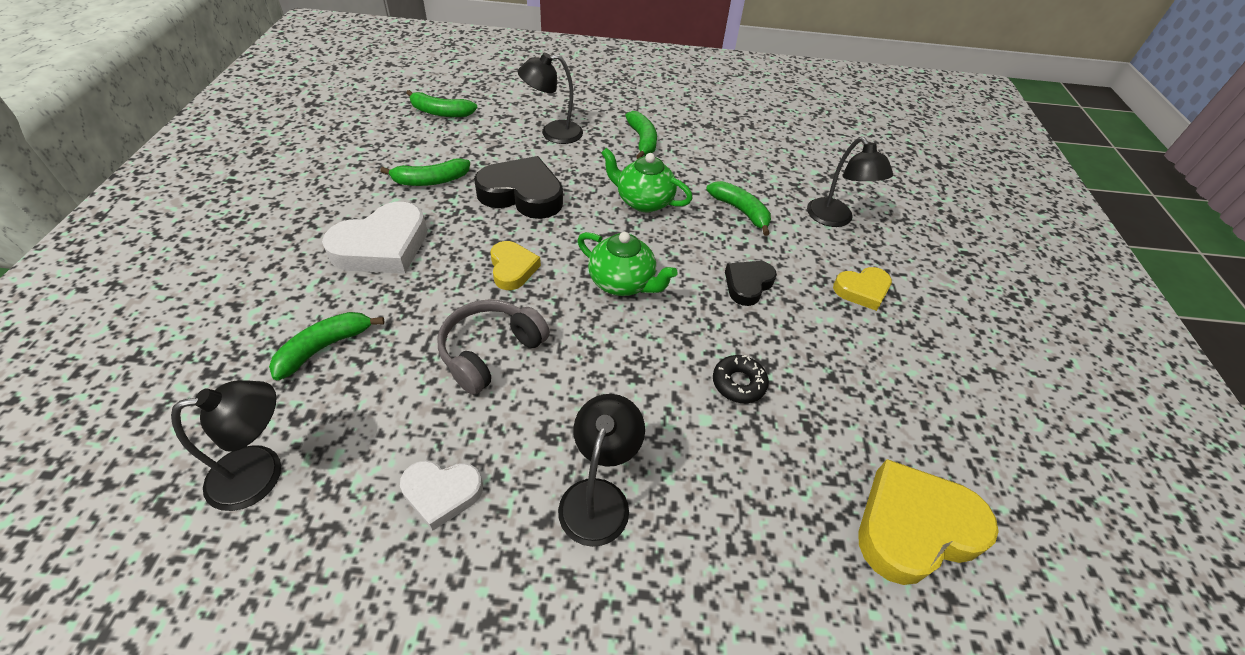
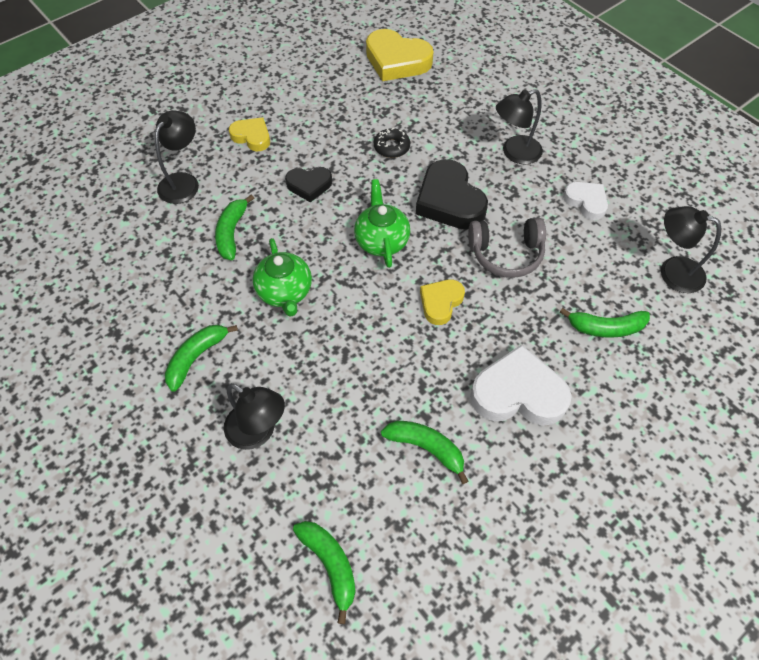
camera: 130 degrees left, 10 degrees up
(522, 194) = (366, 370): black heart -> black heart (449, 201)

